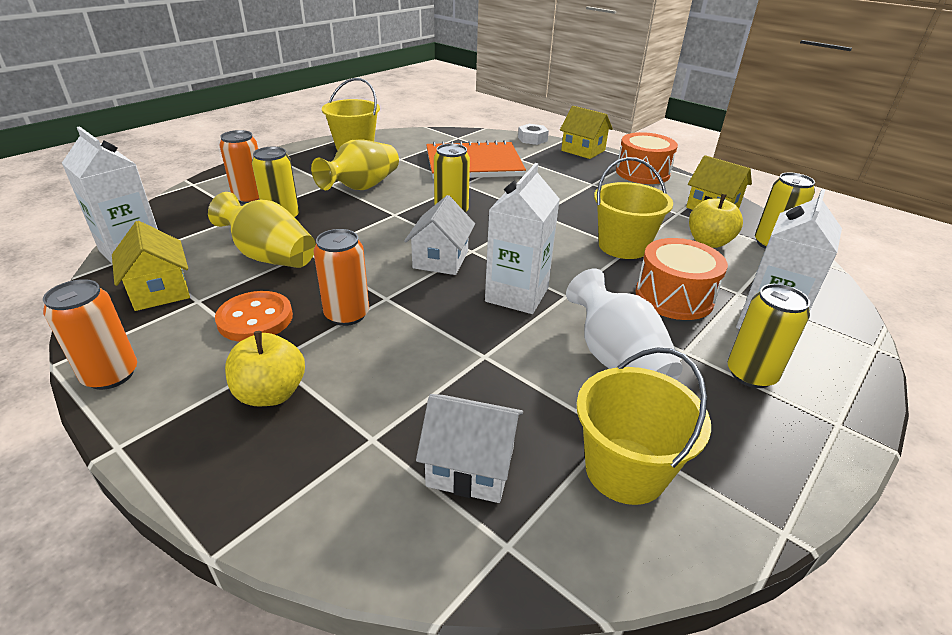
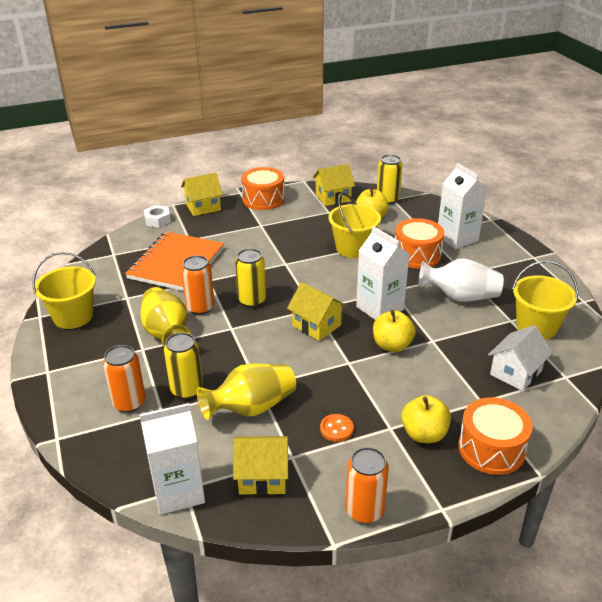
camera: 60 degrees left, 0 degrees up
(255, 319) = (336, 429): orange button -> orange button, size x0.61
(261, 475) = (491, 449): none -> orange drum
(347, 315) = (358, 384): orange can -> orange can (200, 308)
(440, 259) = (316, 325): white house -> yellow house
(445, 323) = (392, 345): none -> yellow apple
(751, 374) = (492, 263): yellow can -> none

